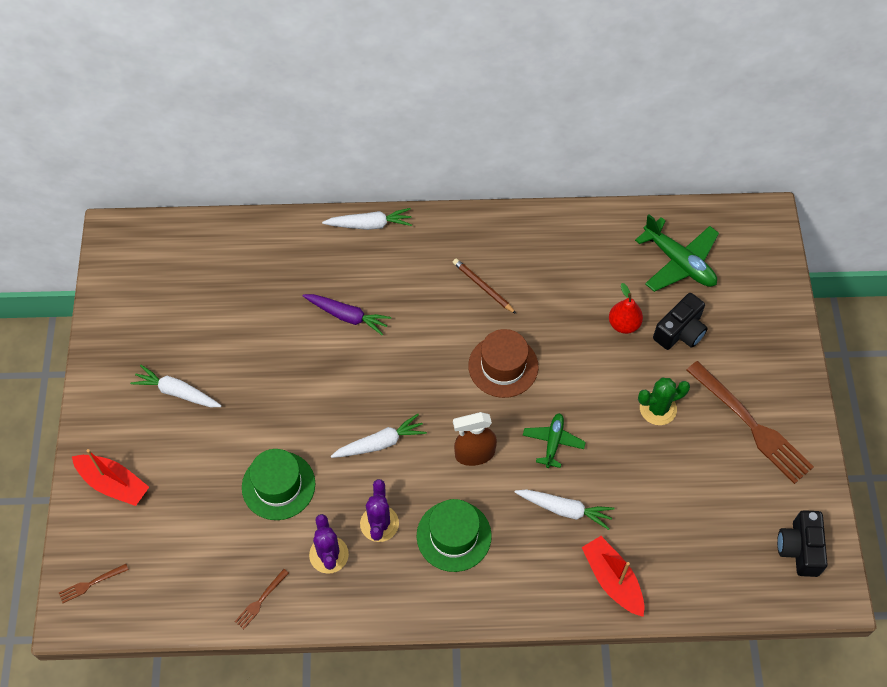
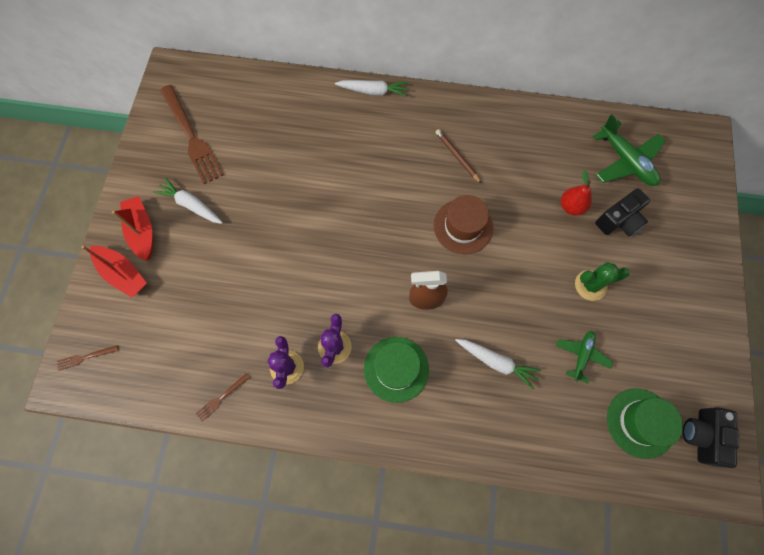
camera: 10 degrees right, 10 degrees up
(278, 485) = (257, 298): green hat -> green hat (640, 423)
(347, 316) = (341, 164): purple carrot -> none
(380, 443) = (348, 276): white carrot -> none
(553, 442) = (495, 300): green plane -> green plane (581, 355)
(612, 580) = (528, 434): red boat -> red boat (142, 231)
(752, 426) = (672, 314): brown fork -> brown fork (192, 138)

